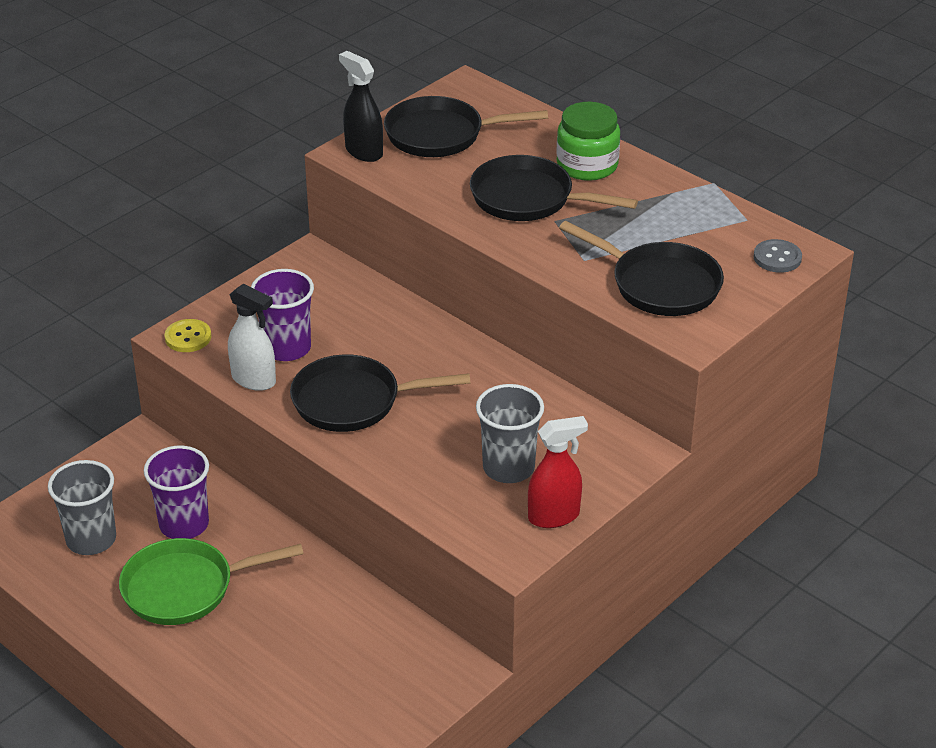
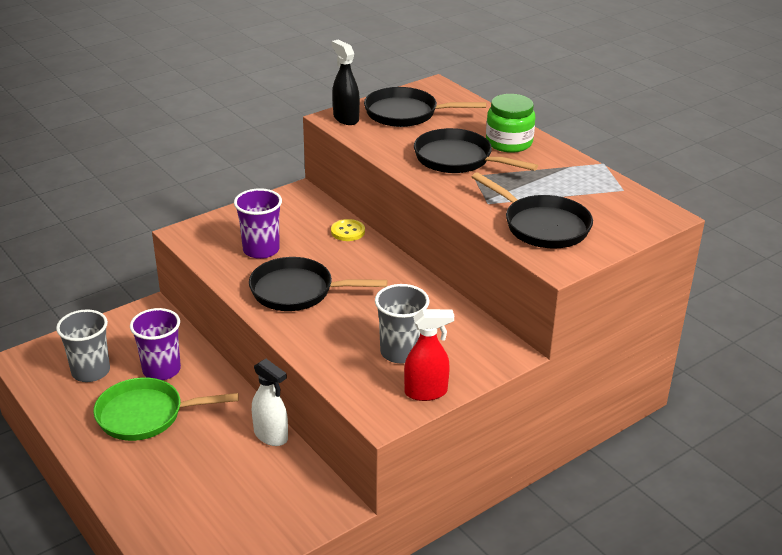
camera: 10 degrees right, 5 degrees down
(188, 337) = (192, 235): yellow button -> yellow button (348, 231)
(254, 380) = (229, 268): white spray bottle -> white spray bottle (271, 436)
(777, 258) = (641, 218): grey button -> none

